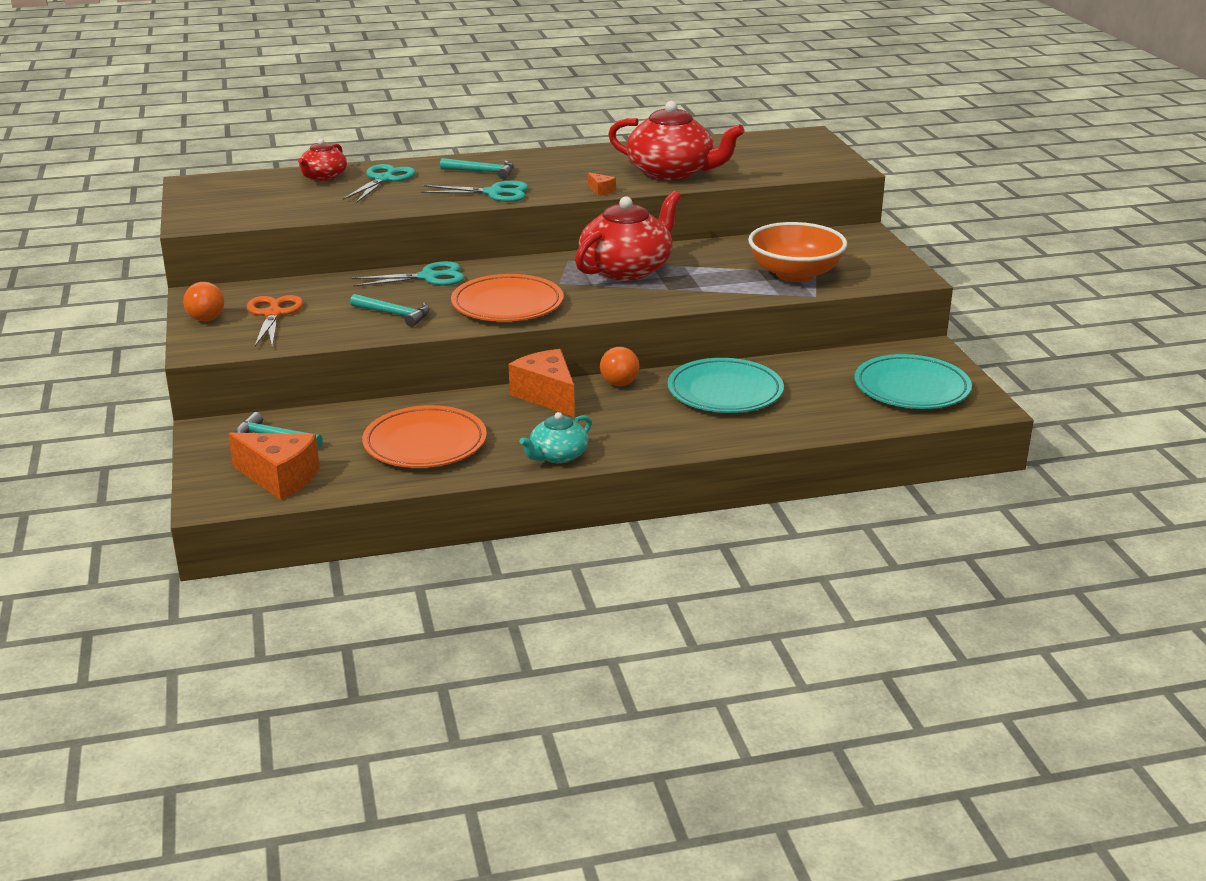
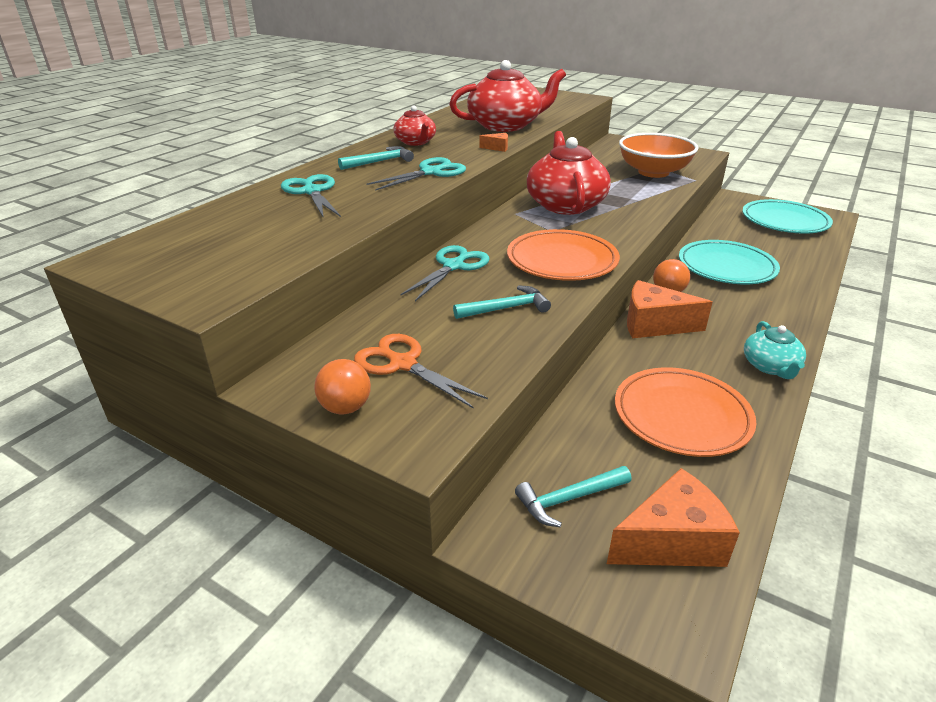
camera: 45 degrees left, 5 degrees up
(323, 177) = (247, 207): red teapot -> red teapot (415, 142)

